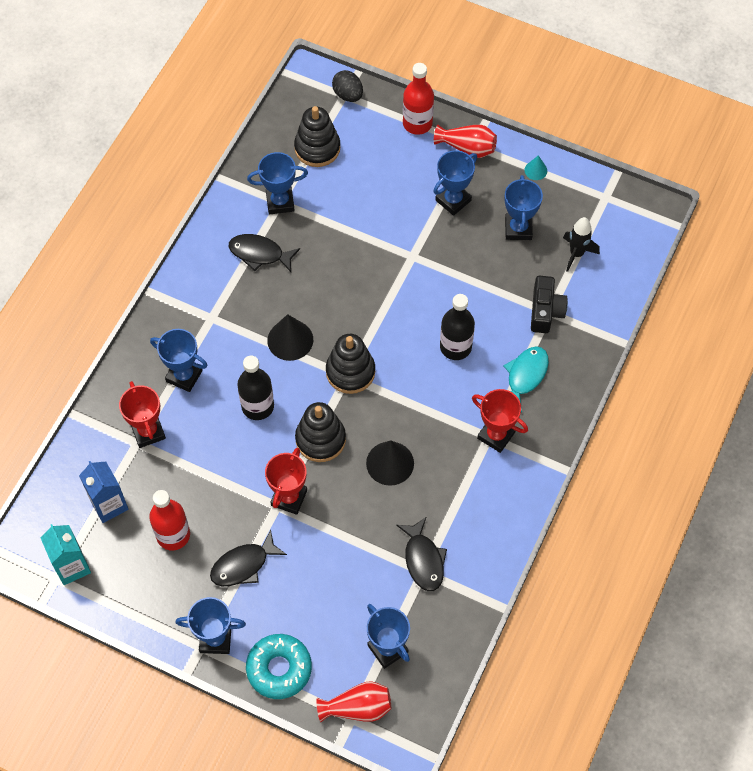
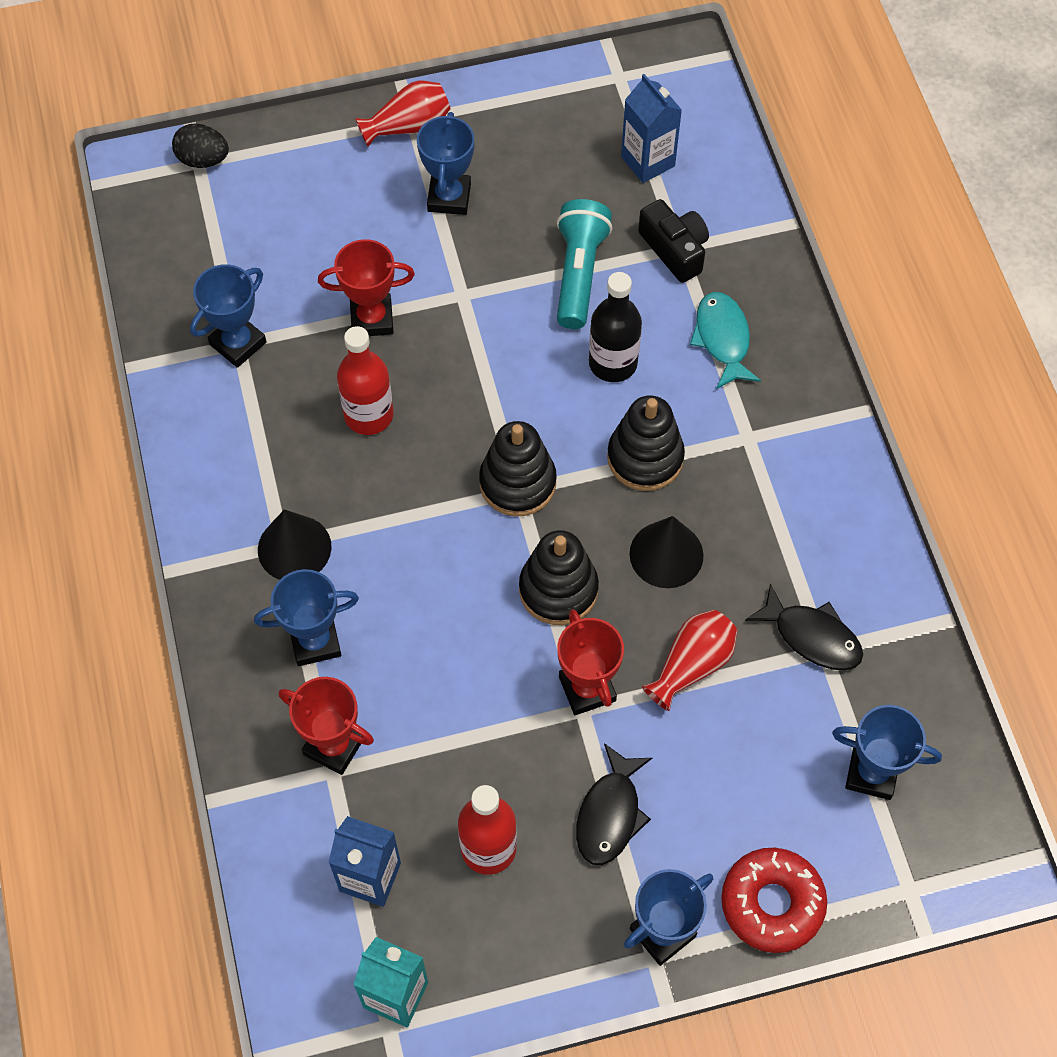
camera: 40 degrees left, 0 degrees up
(257, 406) = (444, 608): black bottle -> none
(259, 254) = (271, 423): black fish -> none
(279, 669) = (772, 903): turquoise donut -> red donut
(290, 340) = (408, 499): black cone -> black cone (294, 548)
(317, 148) = (224, 247): black stacking toy -> black stacking toy (645, 458)
(357, 708) = (905, 872): red vase -> red vase (692, 665)
(417, 123) = (321, 137): red bottle -> red bottle (369, 415)
(482, 288) = (579, 273): none -> turquoise flashlight
(496, 435) = (755, 430): red trophy -> red trophy (372, 319)
(518, 229) = (555, 178): blue trophy -> none
(535, 170) = (512, 99): turquoise cone -> none
(576, 254) = (647, 161): black rocket -> blue carton

